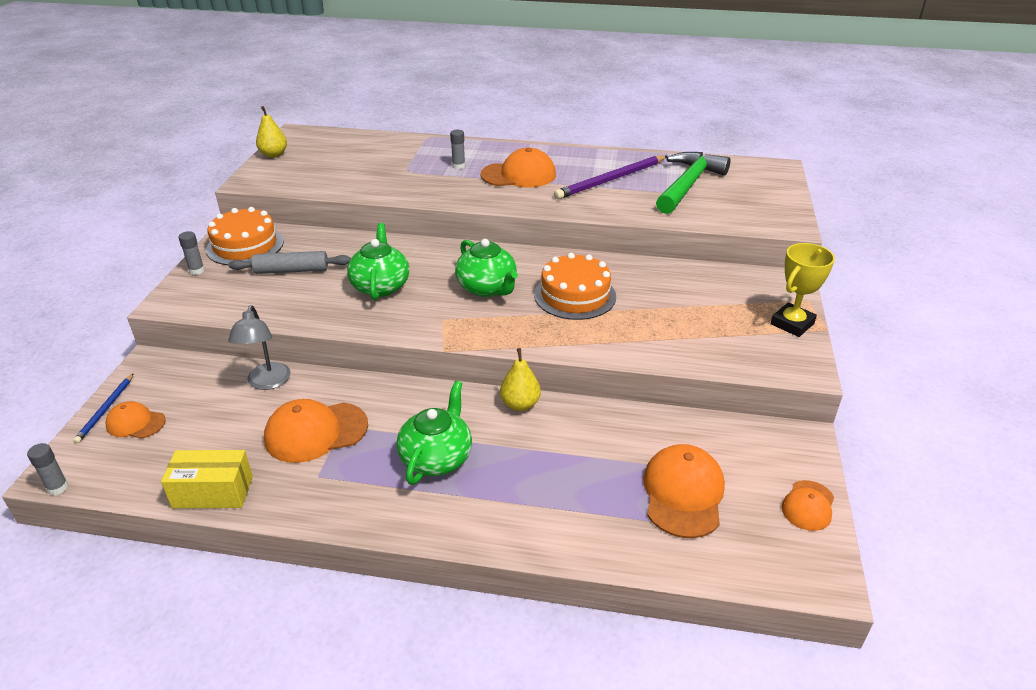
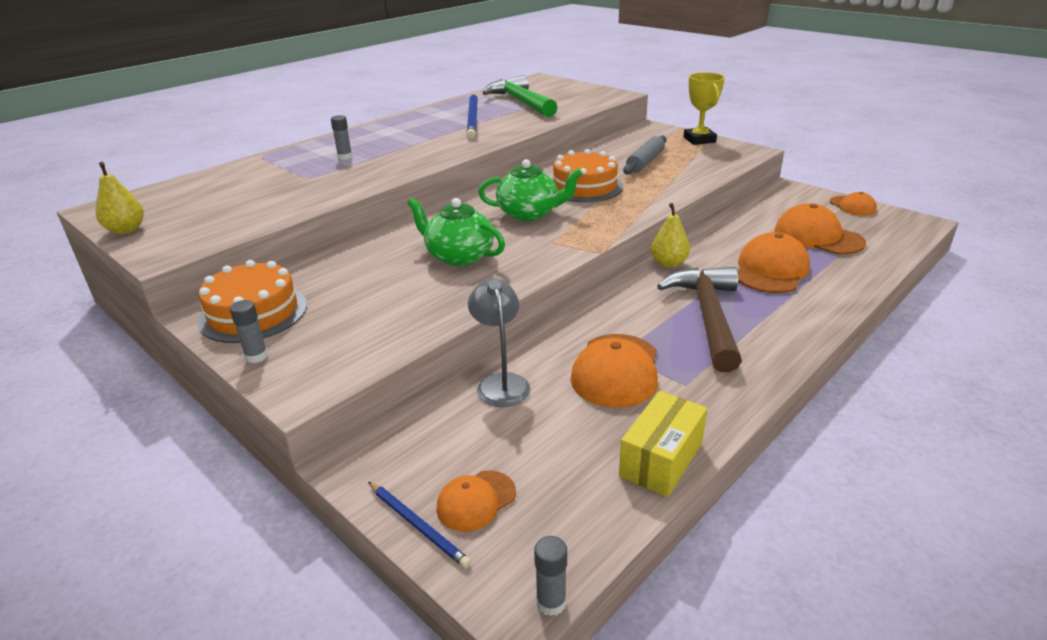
camera: 55 degrees left, 5 degrees down
(267, 383) = (501, 383): grey lamp -> grey lamp turned 135 degrees counterclockwise
(291, 270) = (356, 295): grey rolling pin -> grey rolling pin (645, 162)
(436, 458) = (707, 316): green teapot -> brown hammer
(519, 175) = (406, 141): orange cap -> orange cap (771, 270)
(611, 180) = (473, 118): purple pencil -> blue pencil

